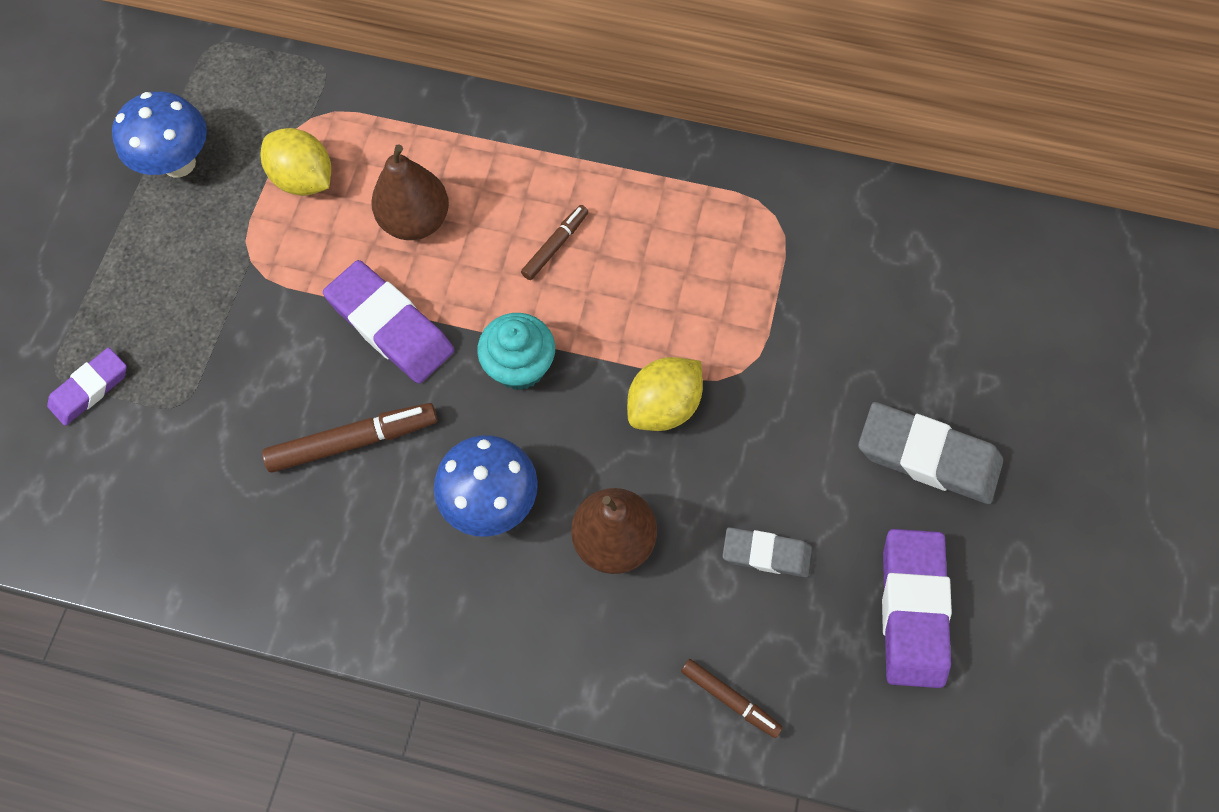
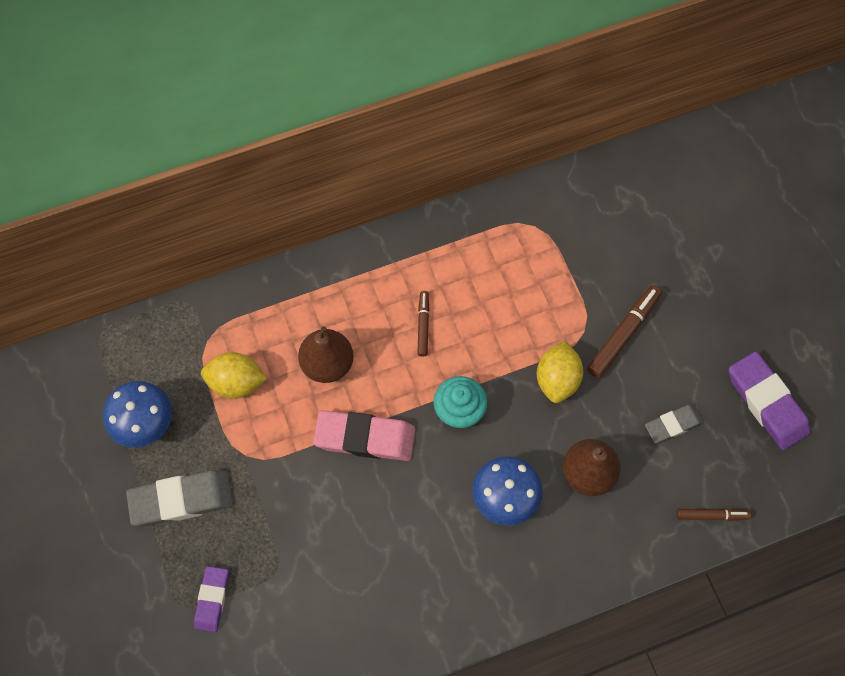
camera: 35 degrees left, 0 degrees up
(353, 441) = (399, 519): brown marker -> brown marker (623, 334)
(390, 326) = (365, 437): purple eraser -> pink eraser
(927, 456) = (715, 313): grey eraser -> grey eraser (181, 500)

